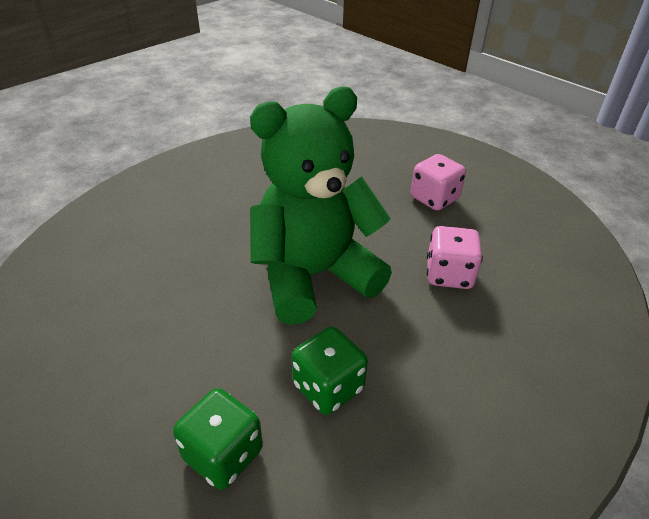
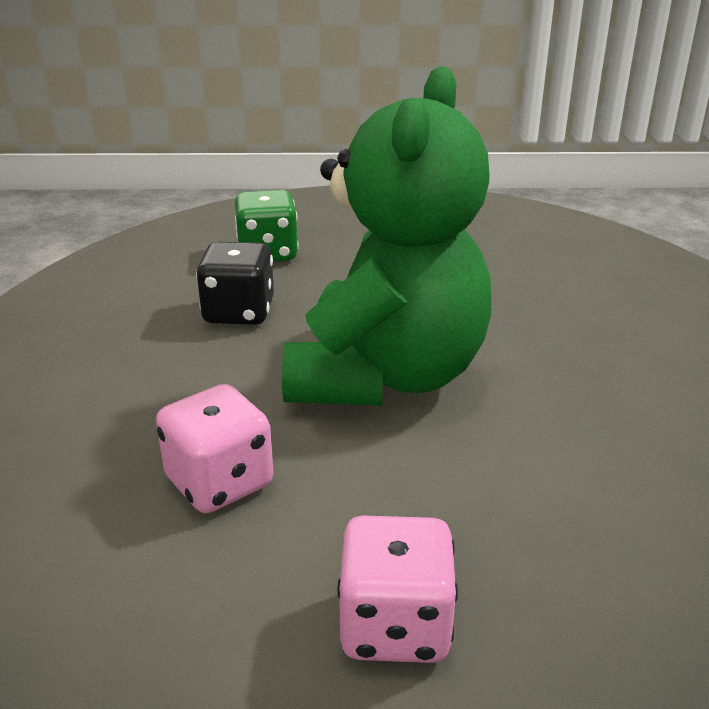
camera: 135 degrees right, 10 degrees down
(328, 387) = (239, 312): green dice -> black dice

